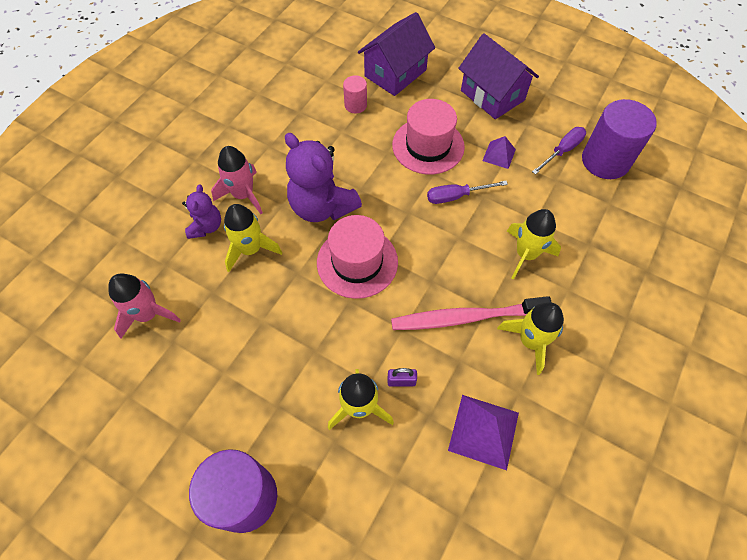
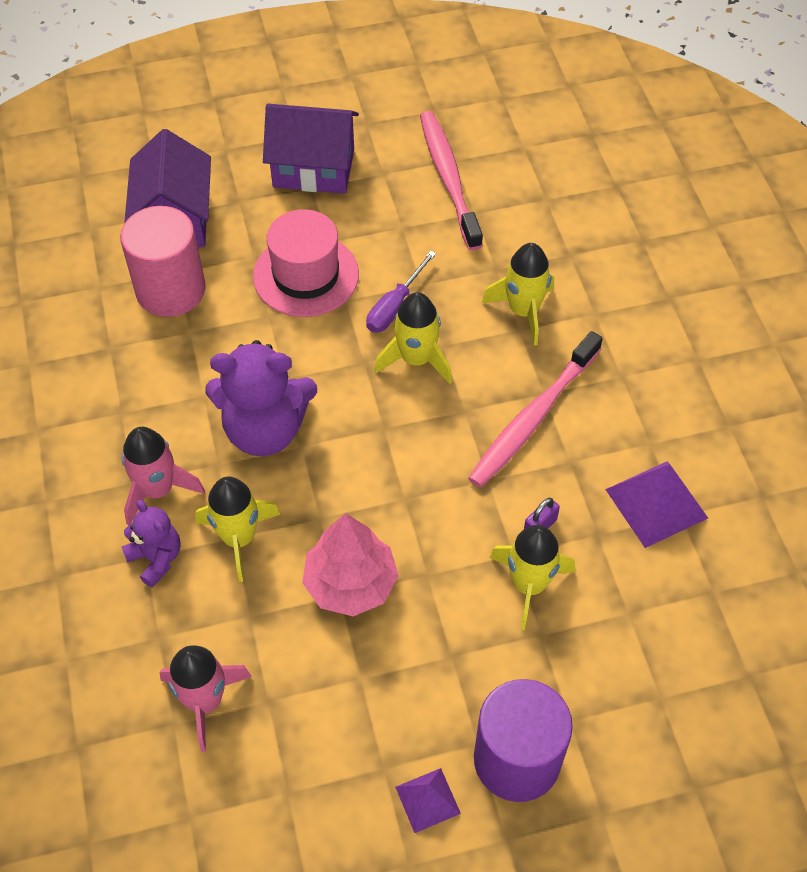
camera: 45 degrees left, 5 degrees down
(273, 319) = (350, 583): none -> pink tree
(355, 105) = (171, 290): pink cylinder -> pink cylinder, size x1.99
(357, 262) = (369, 454): pink hat -> none
(499, 155) = (391, 229): purple pyramid -> purple pyramid (428, 800)
(530, 341) = (612, 389): yellow rocket -> yellow rocket (416, 359)
(562, 151) = (448, 178): purple screwdriver -> pink toothbrush
(605, 161) = (499, 158): purple cylinder -> none

